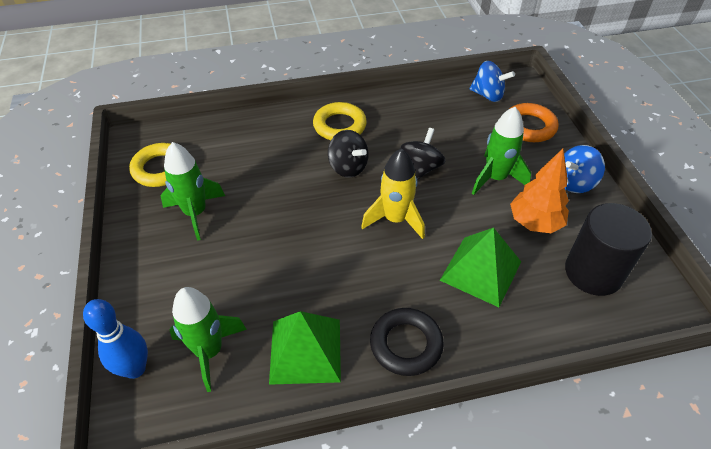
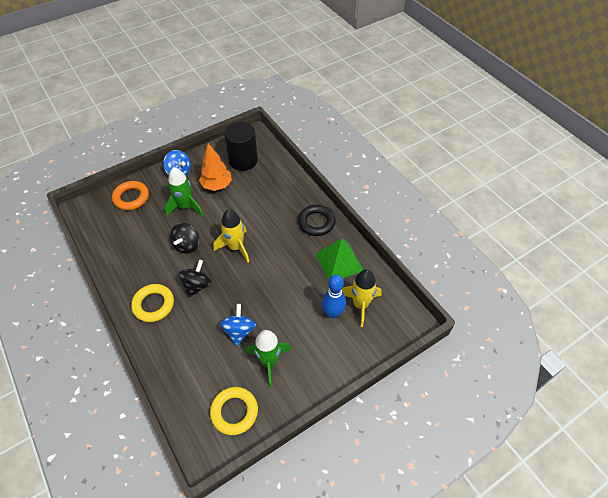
camera: 110 degrees left, 5 degrees up
(135, 369) = (387, 336): blue bowling pin -> blue bowling pin (332, 313)
(209, 351) = (360, 305): green rocket -> yellow rocket
(420, 168) = (187, 245): black spinning top -> black spinning top turned 75 degrees counterclockwise
(481, 270) = (259, 202): green pyramid -> none
(488, 95) = (99, 224): blue spinning top -> blue spinning top (239, 331)

